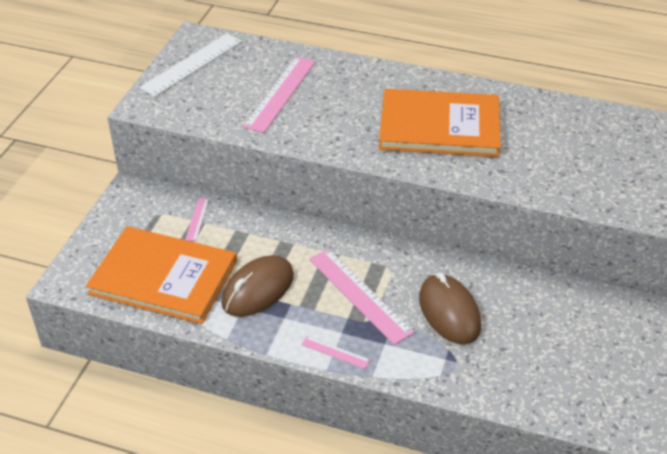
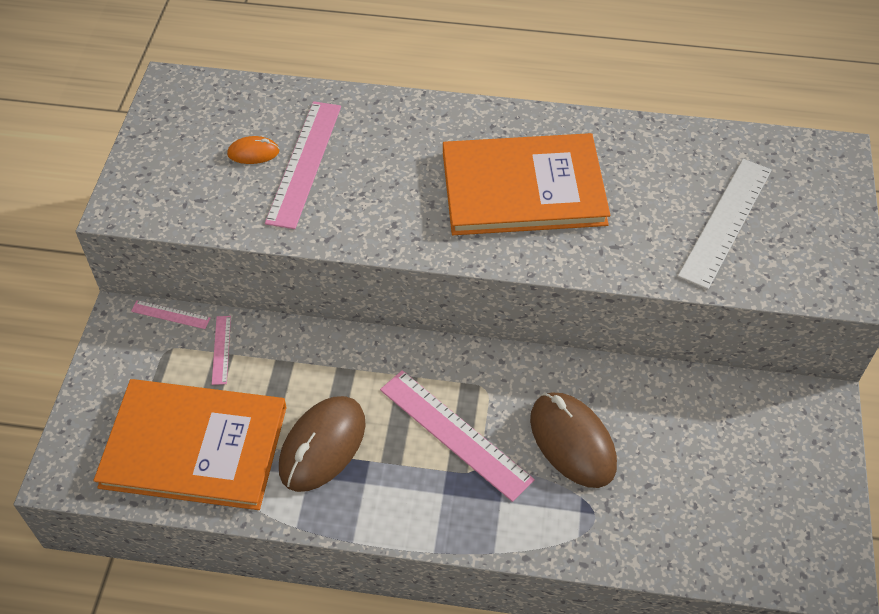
camera: 10 degrees left, 10 degrees up
(192, 64) = (175, 131): white ruler -> white ruler (725, 222)
(245, 83) = (253, 153): none -> orange mouse
(335, 352) = (440, 524): pink ruler -> pink ruler (170, 314)

